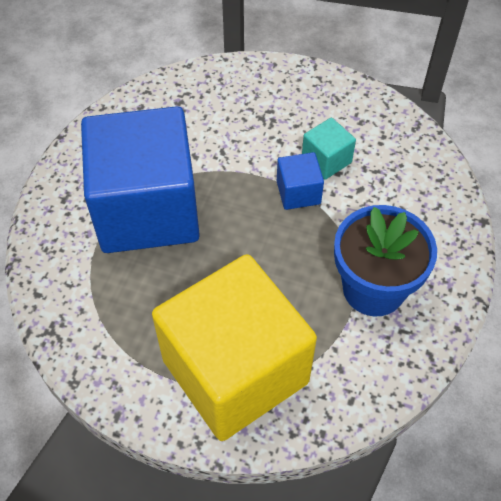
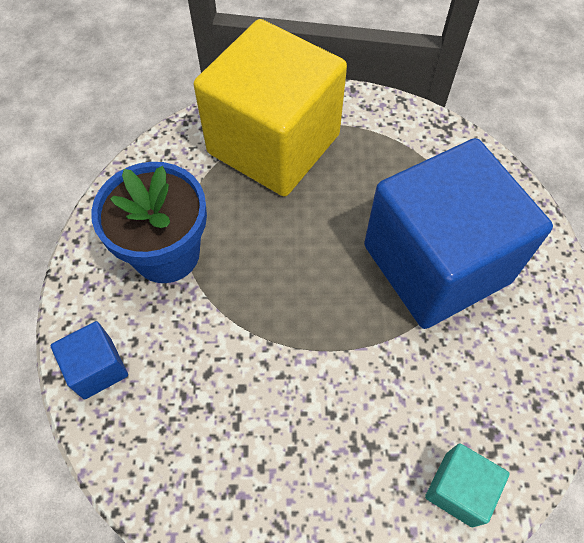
camera: 160 degrees right, 5 degrees up
(298, 192) = (280, 342): blue cube -> blue cube (97, 368)
(326, 160) = (261, 402): turquoise cube -> turquoise cube (459, 489)

